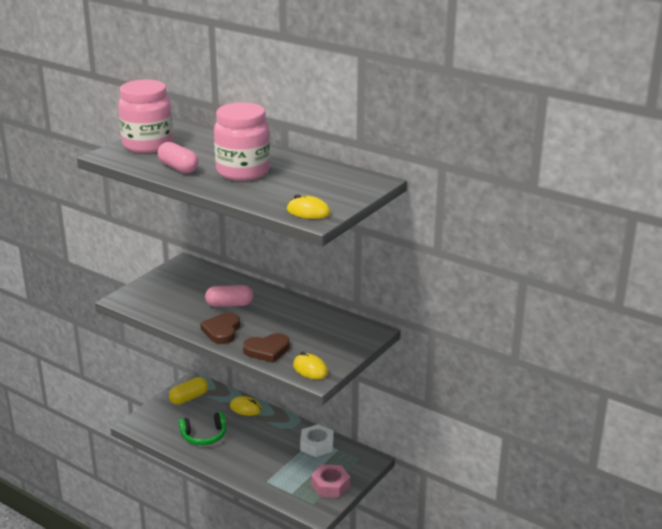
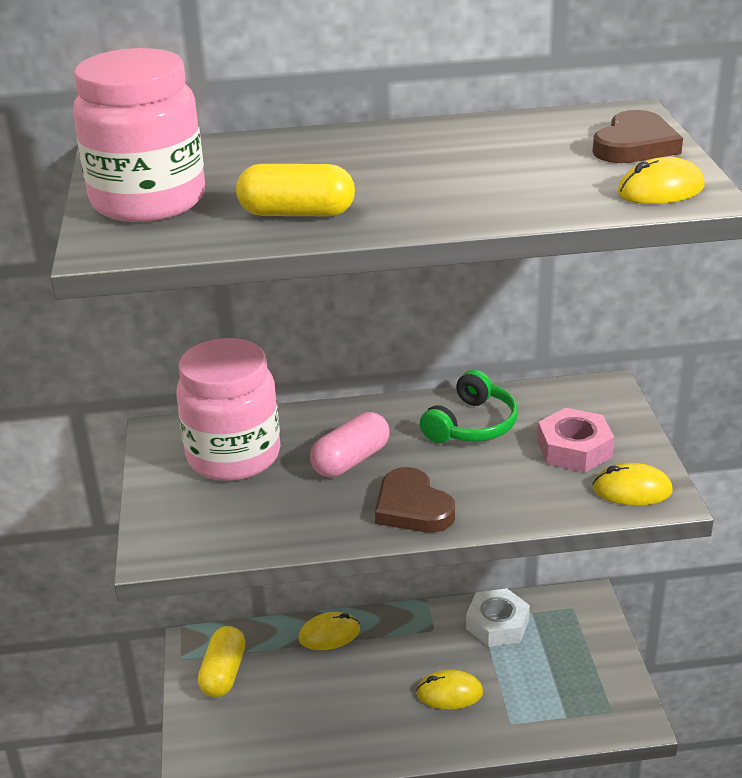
camera: 40 degrees left, 5 degrees up
(178, 168) = (297, 213): pink capsule -> yellow capsule
(204, 436) = (329, 716): green headphones -> green headphones (471, 425)
(243, 171) = (416, 176): pink jar -> pink jar (234, 456)
(259, 456) = (449, 693): none -> yellow mouse
(267, 350) = (528, 497): brown heart -> brown heart (635, 145)
(330, 485) = (594, 669): pink nut -> pink nut (574, 449)

